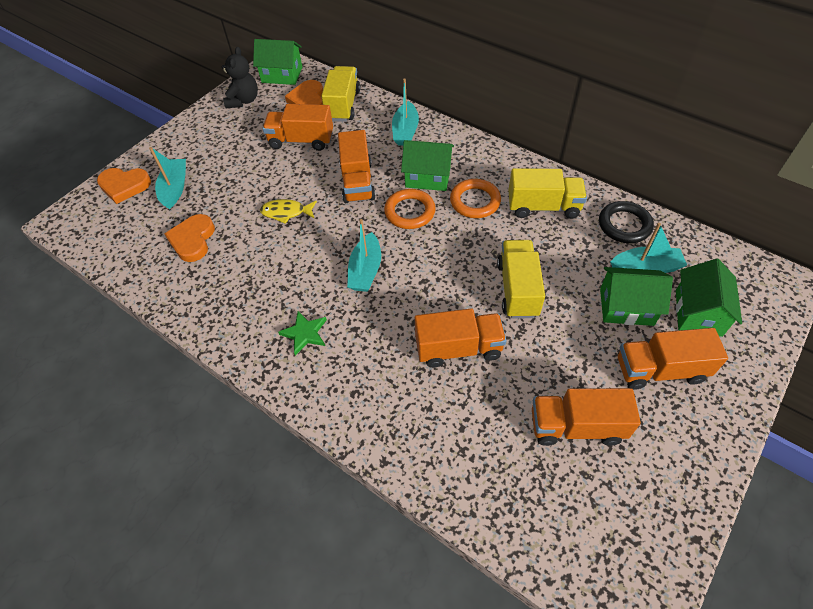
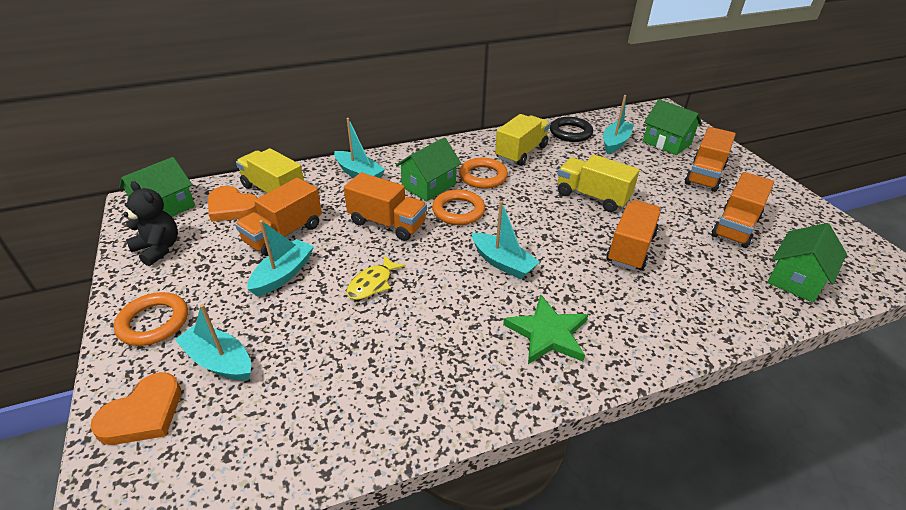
camera: 60 degrees left, 15 degrees down
(185, 143) = (154, 322): none -> orange ring
(193, 240) = (327, 375): orange heart -> none
(262, 166) = (283, 274): none -> turquoise boat
(304, 333) = (547, 333): green star -> green star, size x1.51
(626, 307) = (643, 163): green house -> green house (796, 279)

